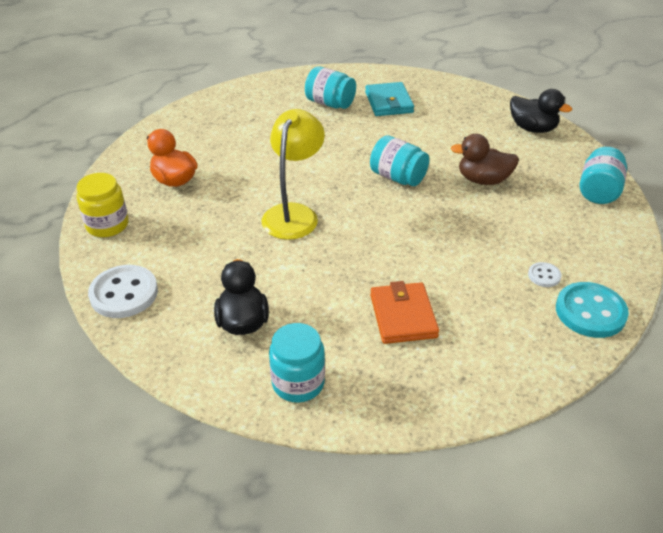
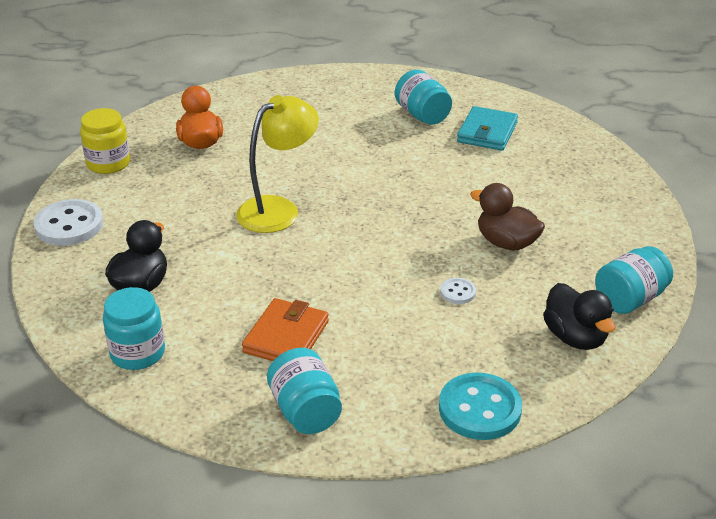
camera: 30 degrees right, 5 degrees down
(398, 177) = (416, 210): turquoise jar -> turquoise jar (305, 411)
(532, 128) = (625, 209): black duck -> black duck (575, 337)
(544, 276) = (468, 357): white button -> white button (458, 292)

